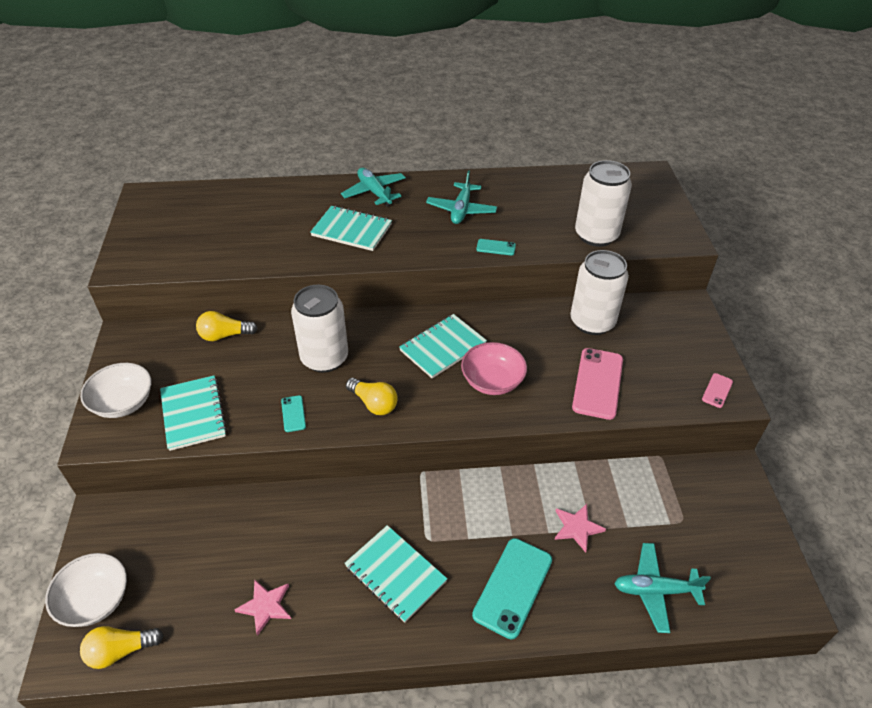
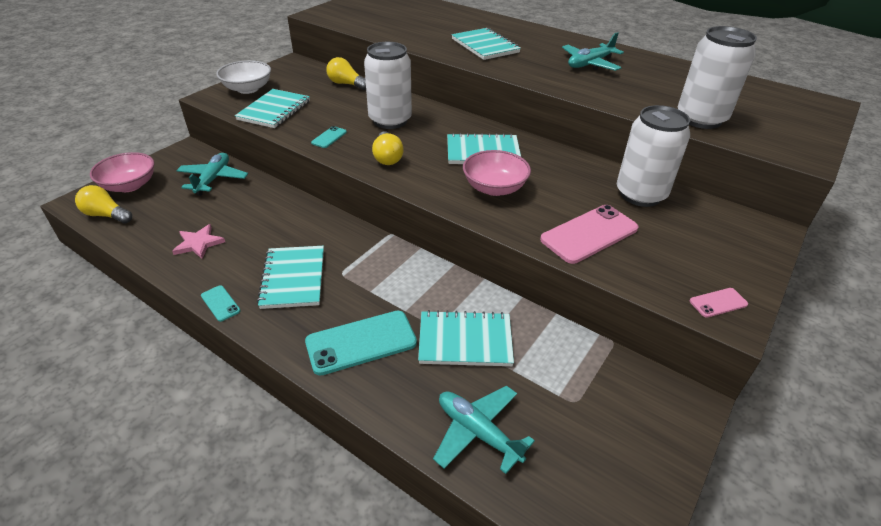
camera: 40 degrees right, 5 degrees down
(95, 600) = (130, 185): white bowl -> pink bowl
(374, 192) = (532, 34): turquoise plane -> turquoise plane (213, 179)
(496, 247) = (588, 92): turquoise phone -> turquoise phone (220, 303)
(577, 528) = (465, 341): pink star -> turquoise notebook

